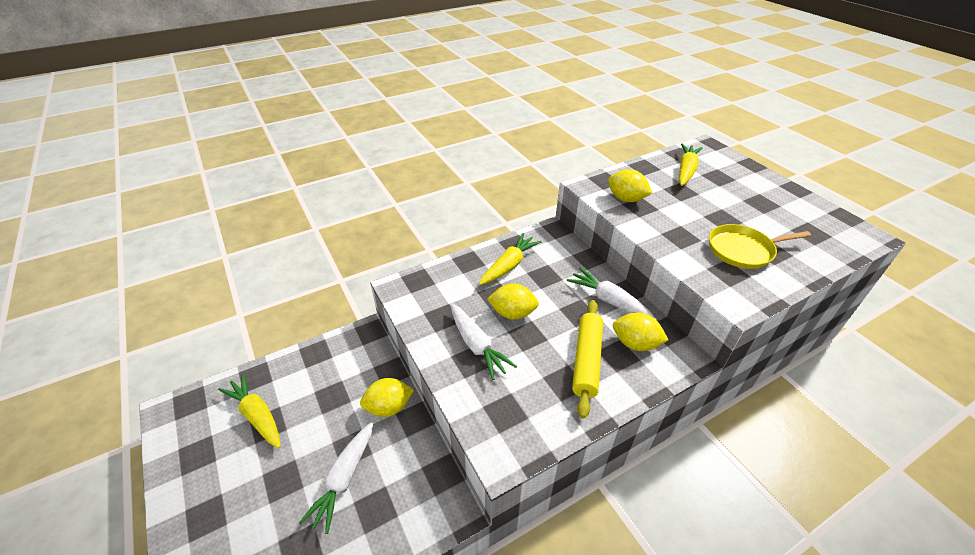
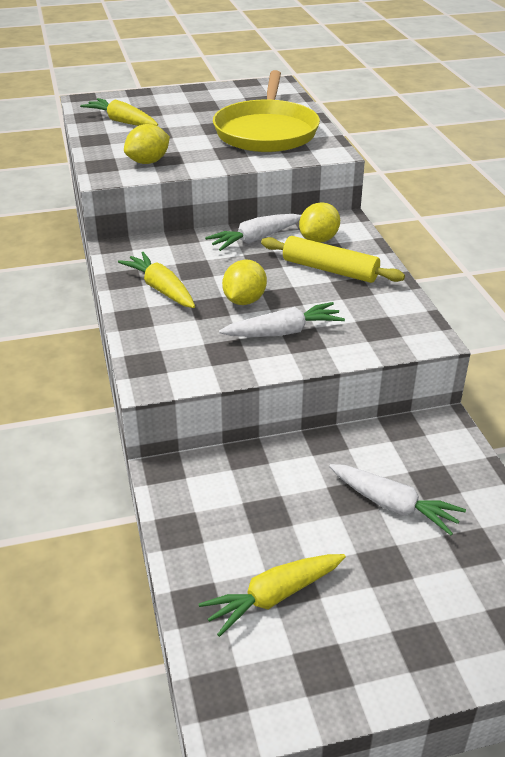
camera: 75 degrees left, 5 degrees down
(389, 407) = (302, 459): yellow lemon -> none
(743, 250) = (266, 131): yellow pan -> yellow pan, size x1.68

